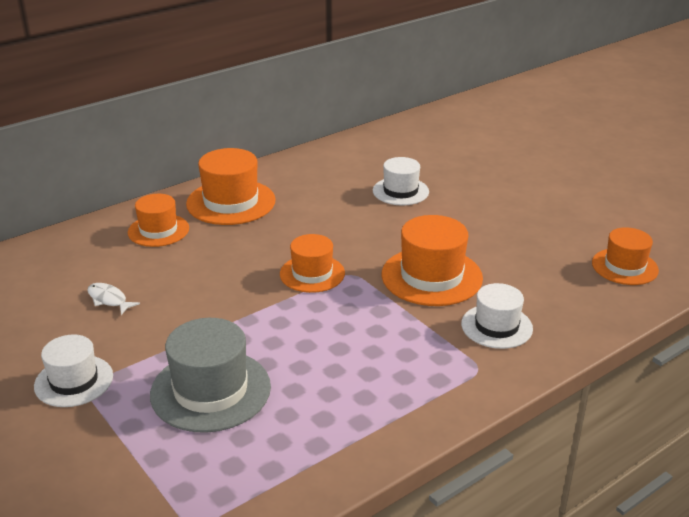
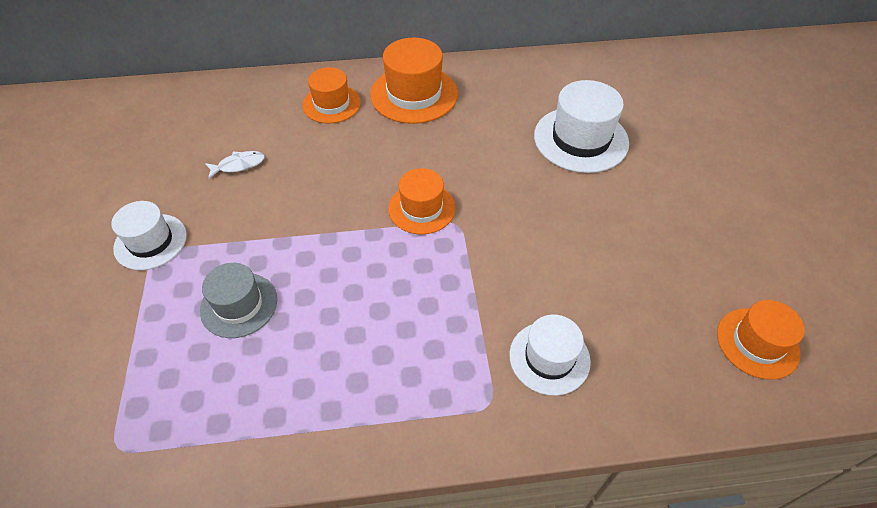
camera: 30 degrees right, 20 degrees up
(109, 299) = (239, 165): white fish -> white fish turned 90 degrees clockwise
(210, 390) = (239, 305): grey hat -> grey hat, size x0.65
(400, 191) = (581, 139): white hat -> white hat, size x1.54
(431, 276) = (531, 261): orange hat -> none

